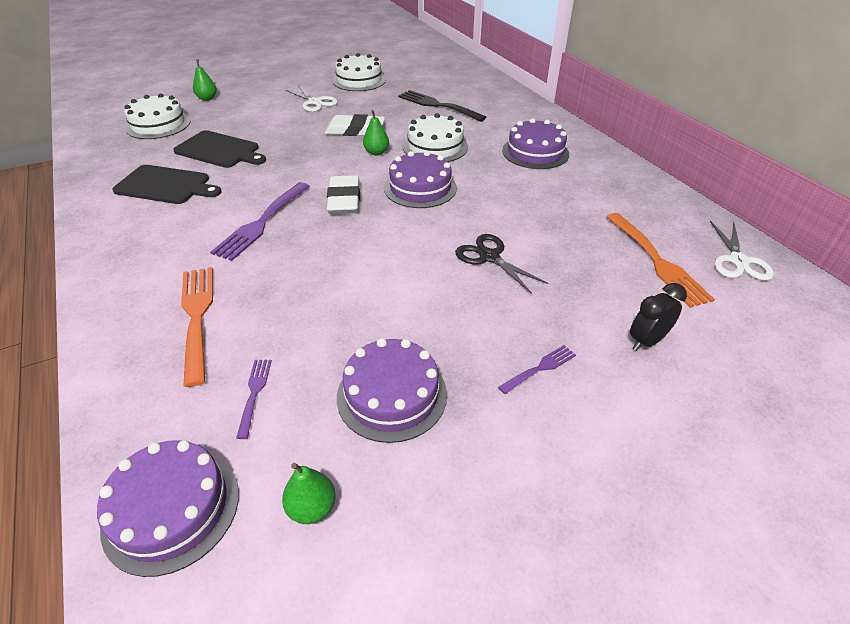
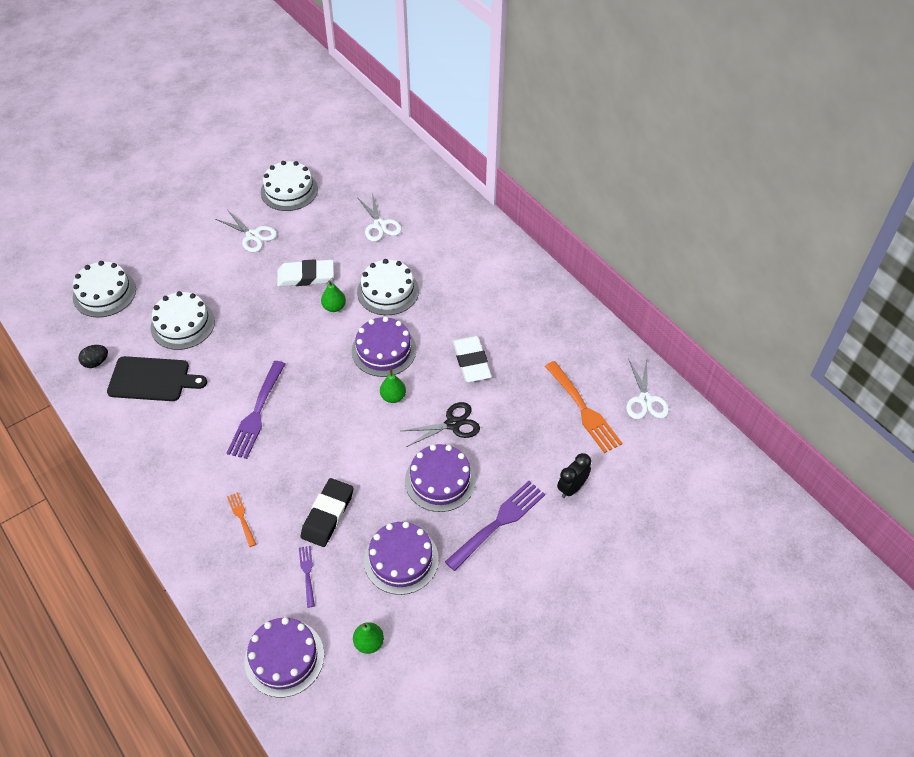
camera: 10 degrees left, 10 degrees up
(118, 168) = (96, 362): none -> black egg
(197, 317) = (241, 517): orange fork -> orange fork, size x0.51
(207, 98) = (137, 243): green pear -> green pear (393, 397)
(219, 150) = (183, 324): black cutting board -> white cake
(307, 328) = (327, 515): none -> black eraser
(344, 199) = (320, 375): white eraser -> white eraser (471, 362)
(437, 105) = (380, 225): black fork -> white scissors
(489, 257) = (453, 424): black scissors -> black scissors turned 120 degrees clockwise
(535, 152) = (481, 287): purple cake -> purple cake (440, 480)
(540, 368) = (498, 523): purple fork -> purple fork, size x1.96

